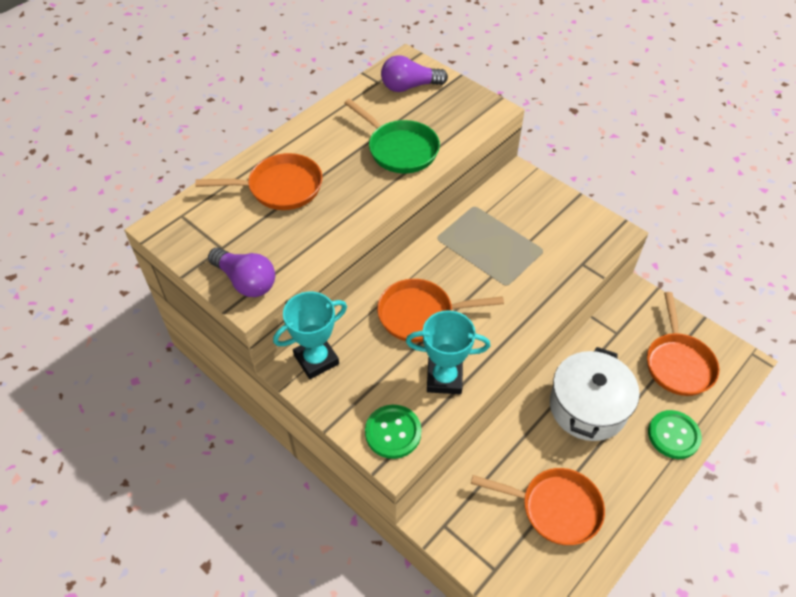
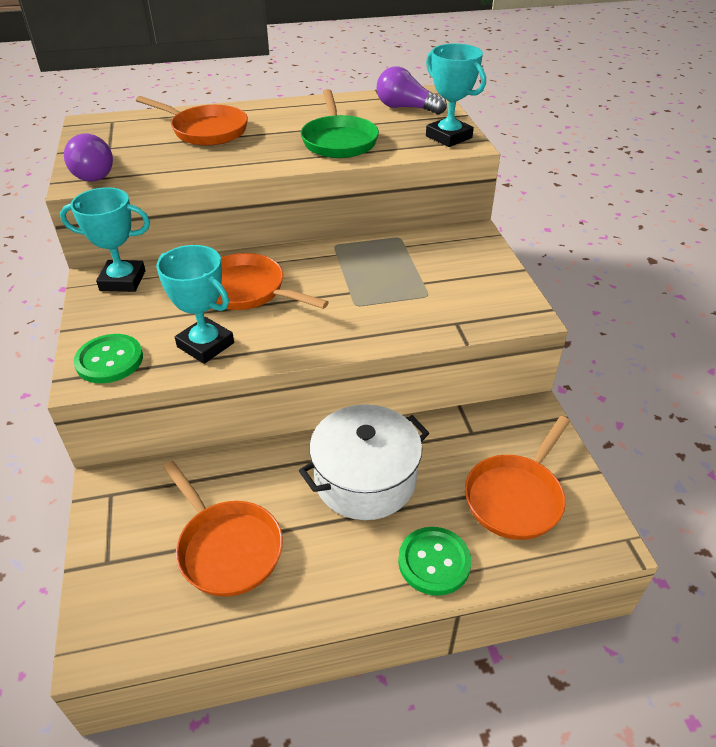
camera: 35 degrees right, 10 degrees down
(474, 107) = (448, 137): none -> turquoise trophy

